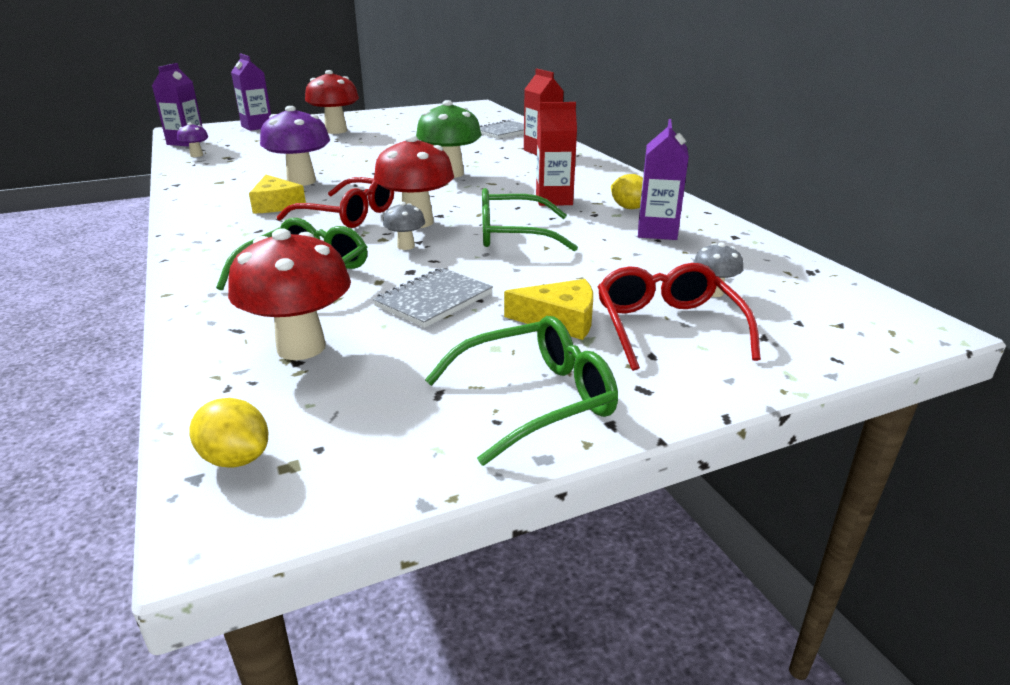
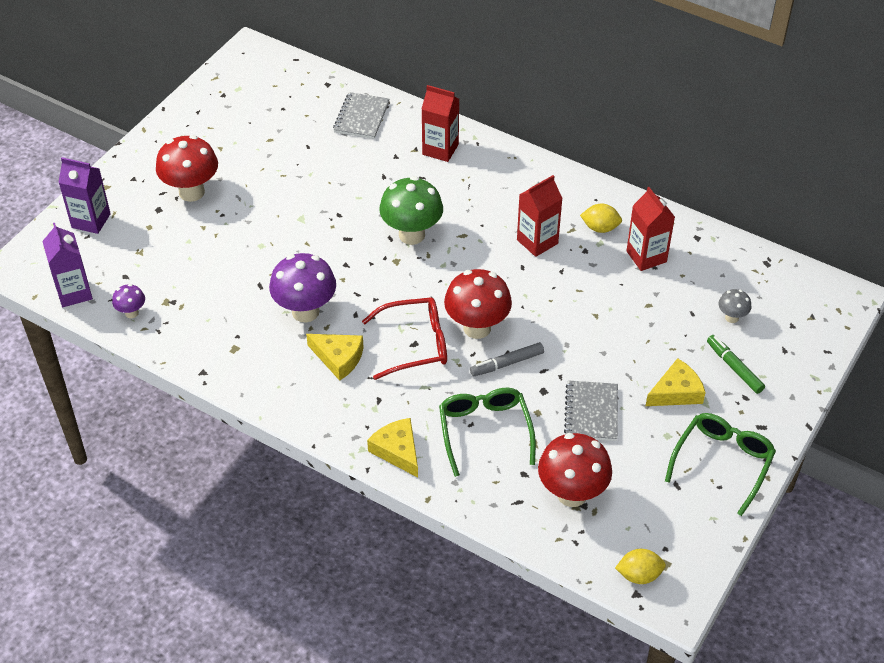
camera: 35 degrees left, 20 degrees up
(209, 259) = (397, 451): none -> yellow cheese
(406, 246) = (507, 363): grey mushroom -> grey marker
(513, 235) = (560, 310): green glasses -> none
(657, 232) = (646, 256): purple carton -> red carton
(667, 327) = (734, 368): red glasses -> green marker

